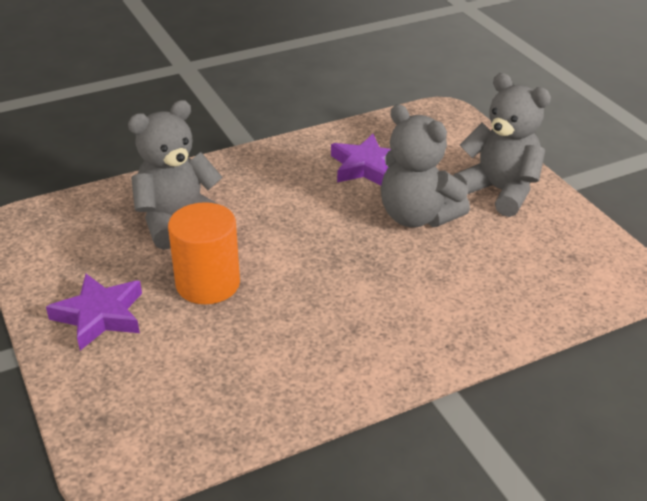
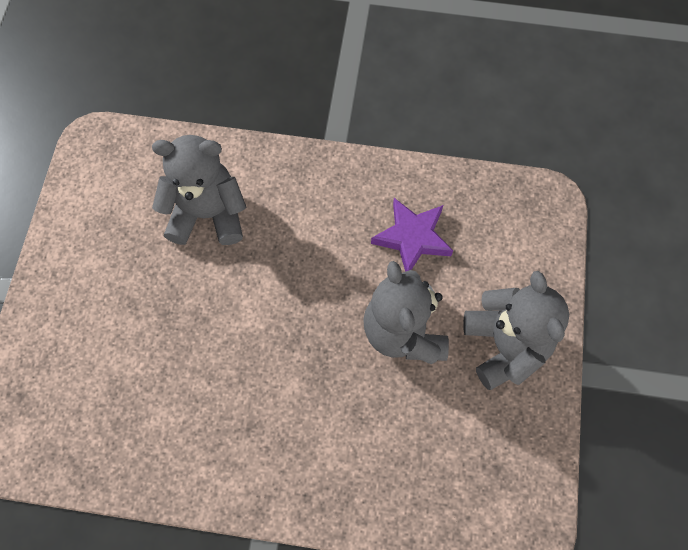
camera: 35 degrees right, 30 degrees up
(100, 315) = (83, 288): purple star -> none
(208, 283) = (180, 303): orange cylinder -> none

